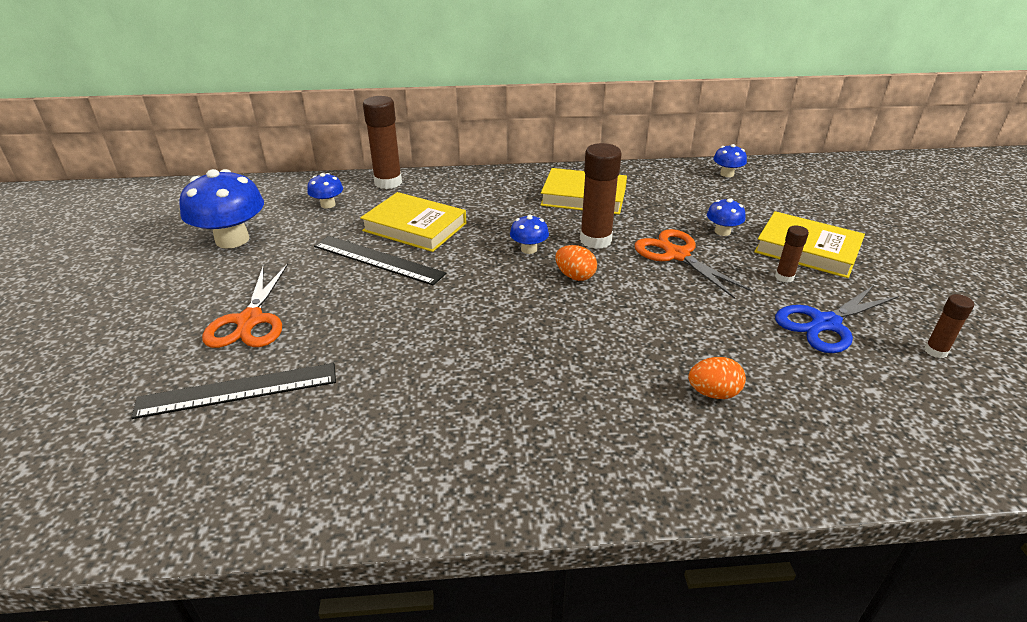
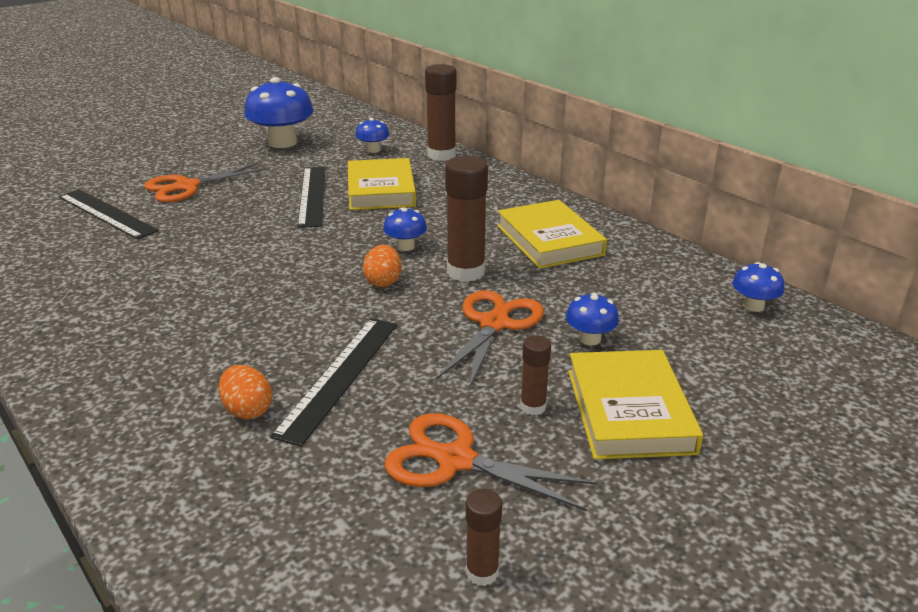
camera: 55 degrees right, 5 degrees down
(696, 337) = (340, 376): none -> black ruler
(825, 324) = (455, 460): blue scissors -> orange scissors

